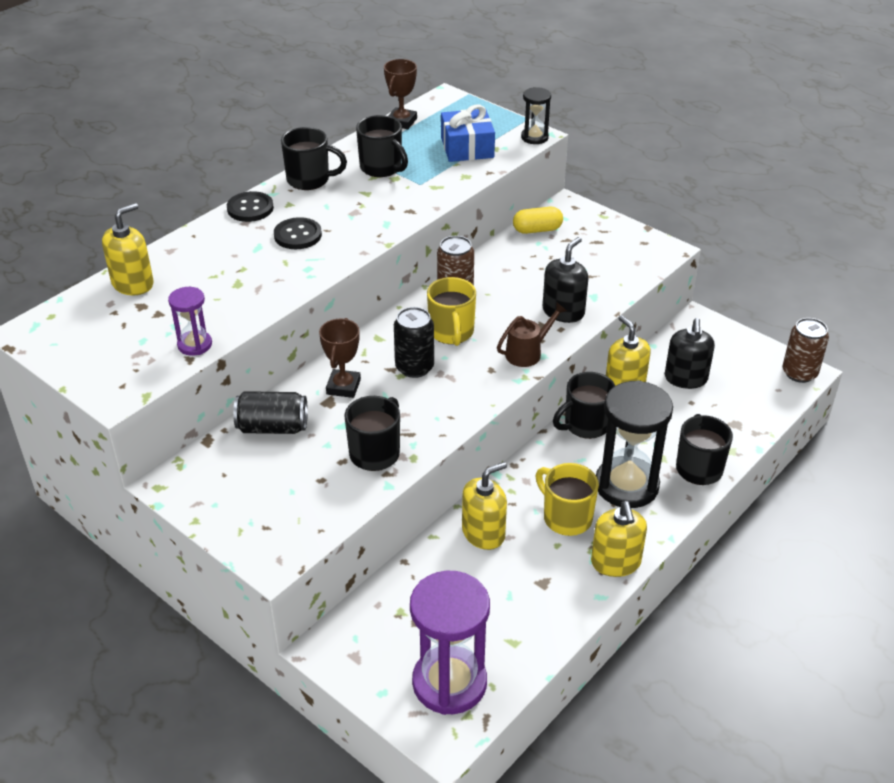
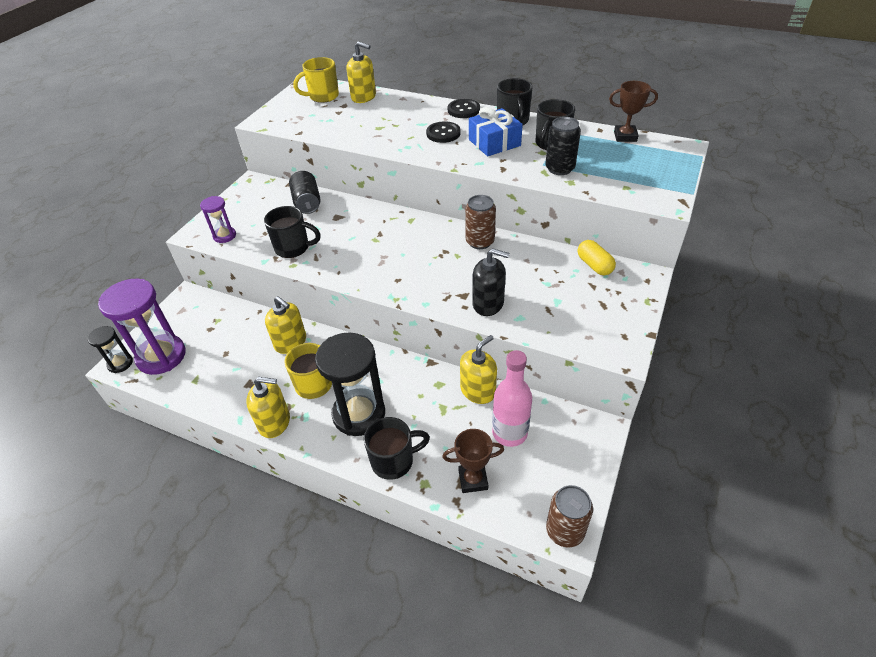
camera: 75 degrees right, 5 degrees up
(195, 345) = (313, 130): purple hourglass -> purple hourglass (224, 236)
(343, 387) = (354, 219): brown trophy -> brown trophy (473, 480)
(414, 367) = (385, 243): black can -> black can (559, 168)
(451, 333) = (432, 251): yellow mug -> yellow mug (323, 96)
(467, 147) = (614, 173): blue gift -> blue gift (494, 143)
(528, 353) = (425, 294): brown watering can -> none
(534, 137) = (663, 203): black hourglass -> black hourglass (120, 363)
(585, 425) = (420, 374): black mug -> none
(616, 562) = (274, 422): yellow soap dispenser -> yellow soap dispenser turned 150 degrees counterclockwise
(685, 378) = (509, 433): black soap dispenser -> pink bottle

